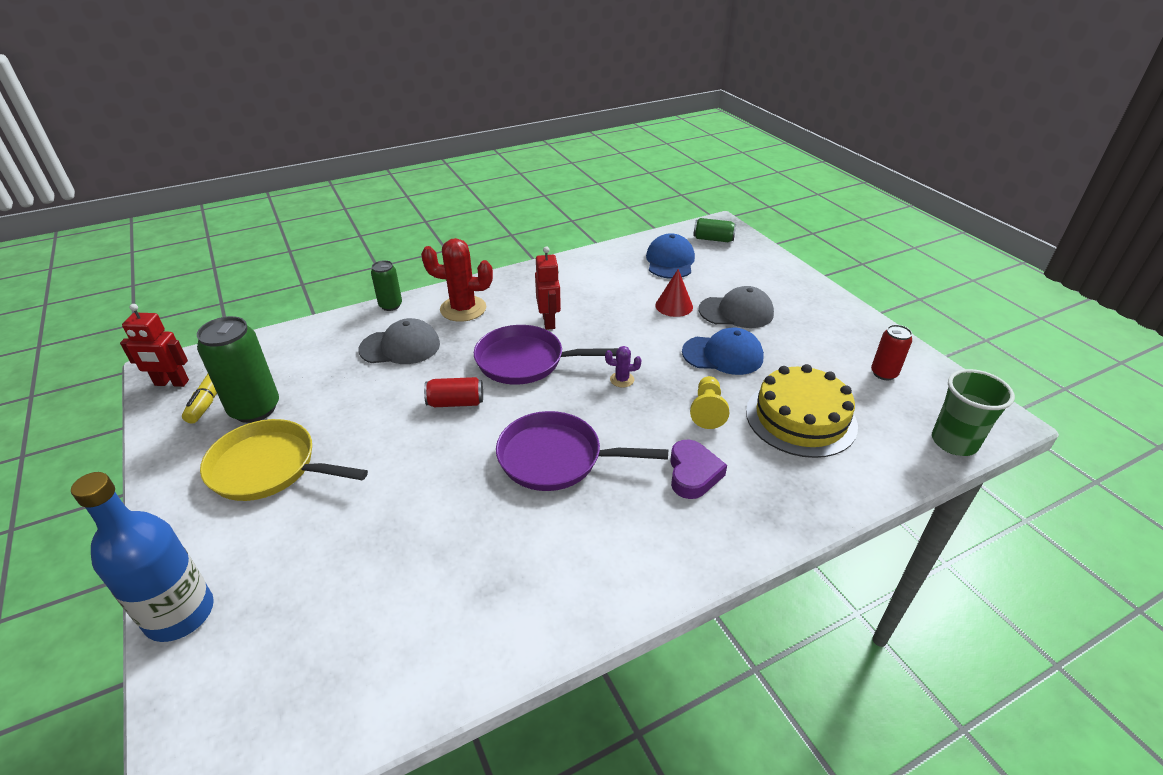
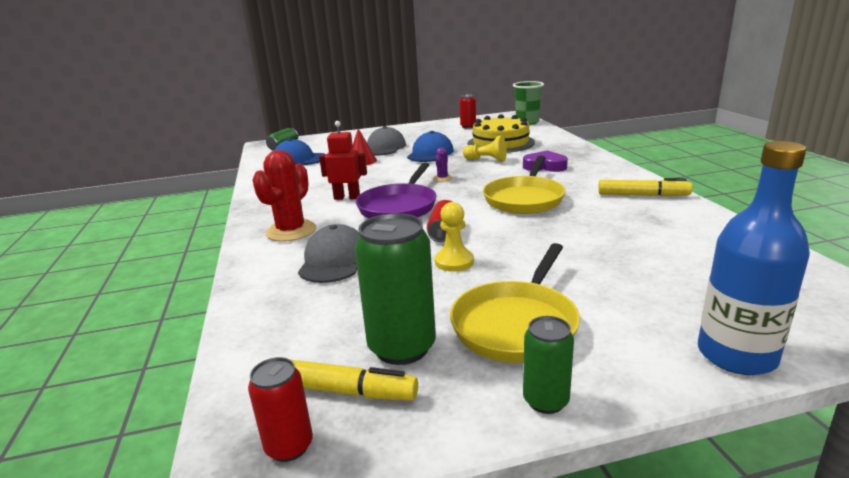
camera: 75 degrees left, 15 degrees down
(171, 383) = (289, 446): red robot -> red can
(387, 418) = (454, 262): none -> yellow pawn
(390, 305) = (243, 269): green can -> green can (545, 401)
(556, 458) = (524, 199): purple pan -> yellow pan
(579, 584) = (643, 195): none -> yellow marker

